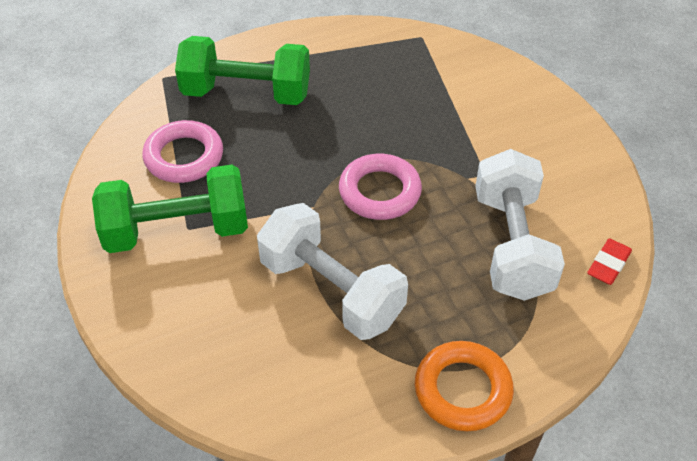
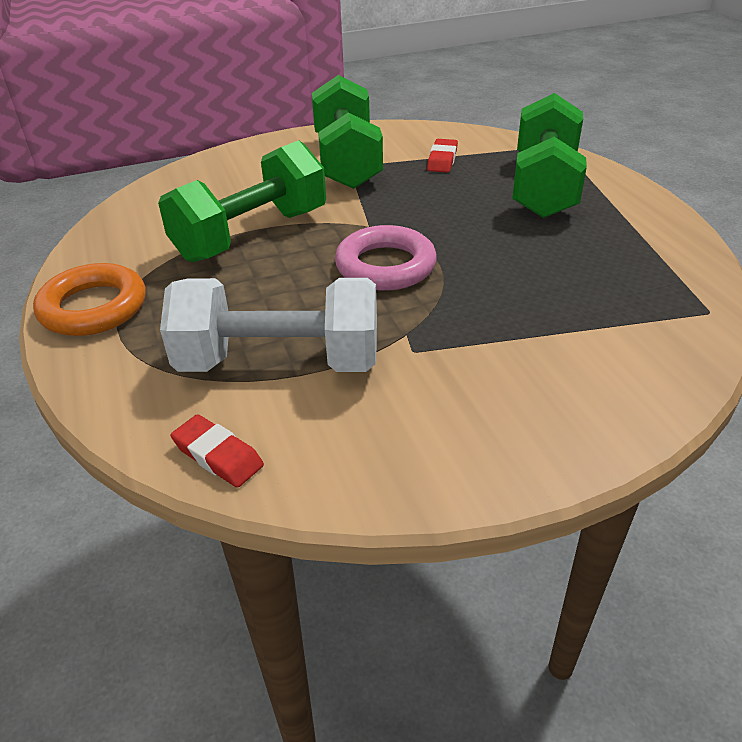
camera: 95 degrees right, 10 degrees down
(184, 157) = (442, 160): pink ring -> red eraser
(331, 291) = (251, 235): white dumbbell -> green dumbbell

